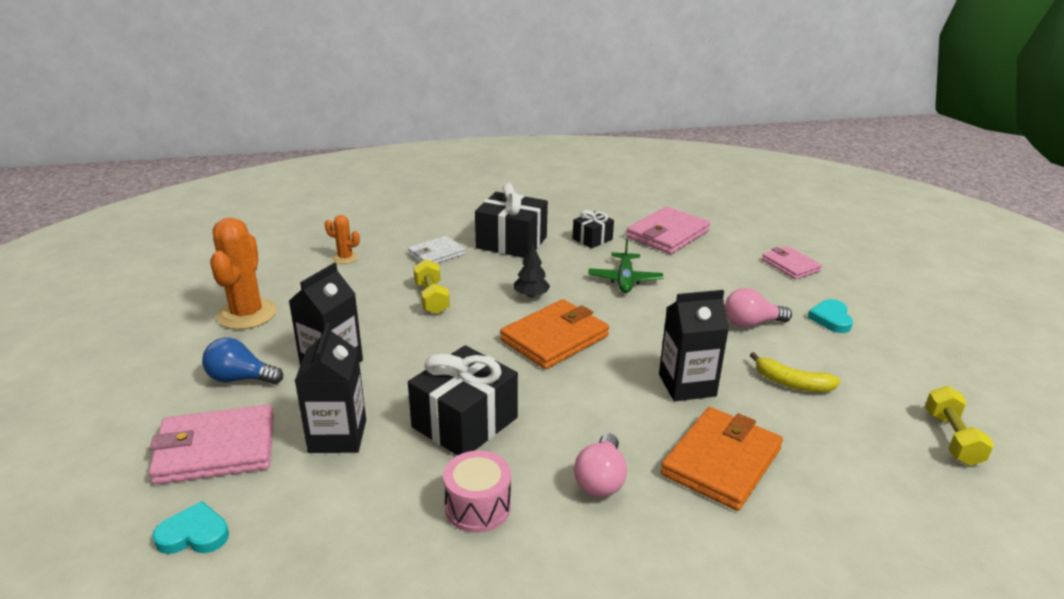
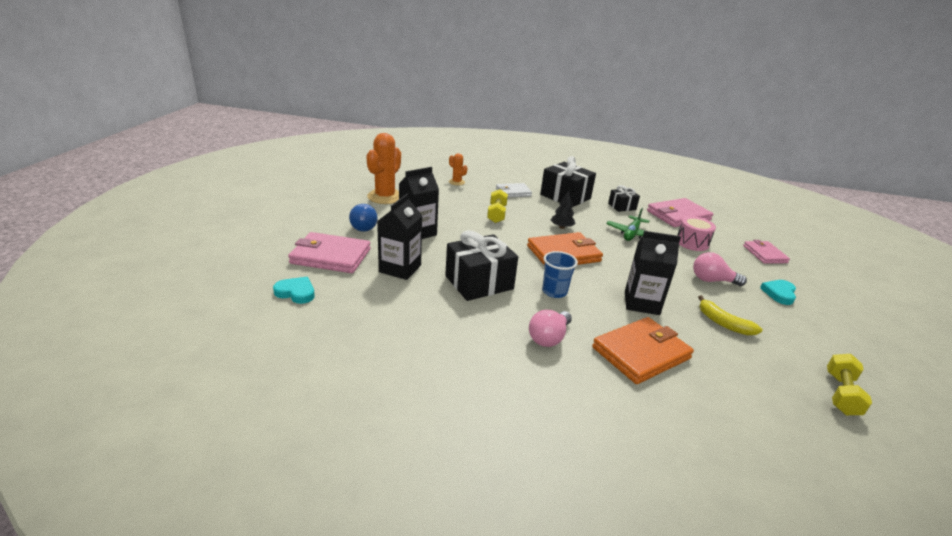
camera: 20 degrees right, 0 degrees up
(240, 378) = (363, 226): blue light bulb -> blue light bulb turned 135 degrees counterclockwise
(478, 507) = (461, 328): pink drum -> pink drum (692, 243)
(572, 403) = (554, 292): none -> blue cup

